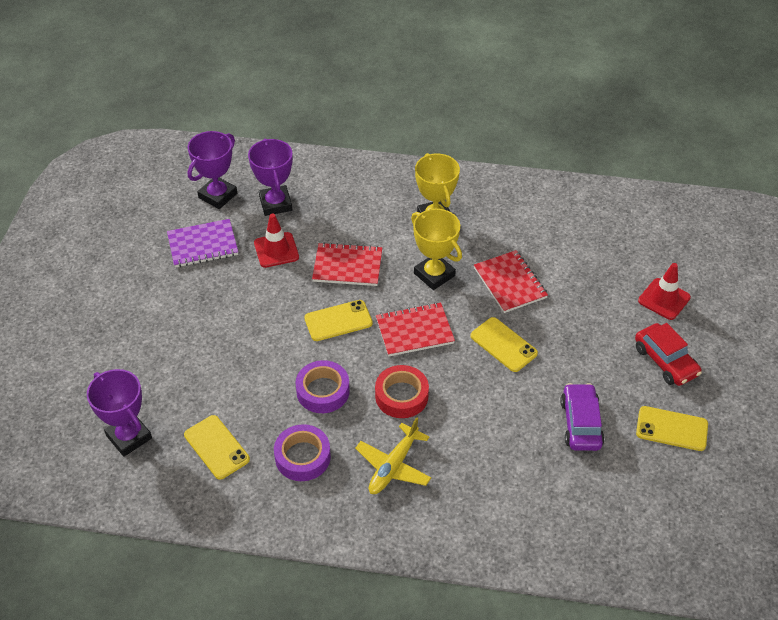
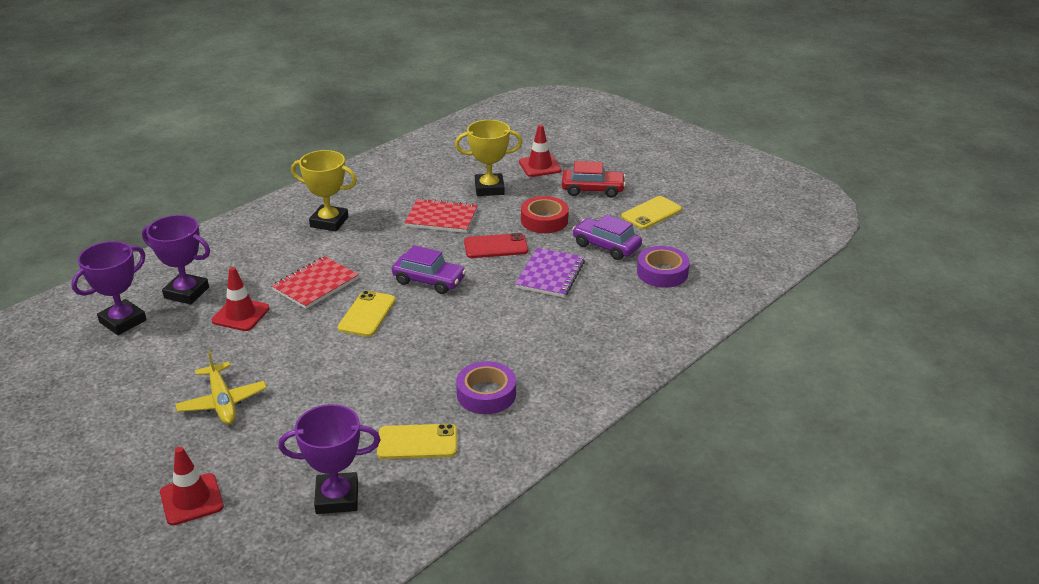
camera: 55 degrees left, 15 degrees down
(76, 360) = (191, 499): none -> red traffic cone
(203, 245) = (169, 355): purple notebook -> purple notebook (550, 275)
(218, 196) = (123, 321): purple trophy -> purple trophy turned 60 degrees clockwise
(323, 391) = (430, 354): purple tape -> purple tape (662, 273)
(393, 466) = (549, 349): yellow plane -> yellow plane (222, 402)
(401, 396) = (485, 315): red tape -> red tape (544, 220)
(414, 331) = (429, 280): red notebook -> purple car
(434, 274) = (385, 247): yellow trophy -> yellow trophy (489, 188)
(503, 344) = (496, 246): yellow phone -> red phone

